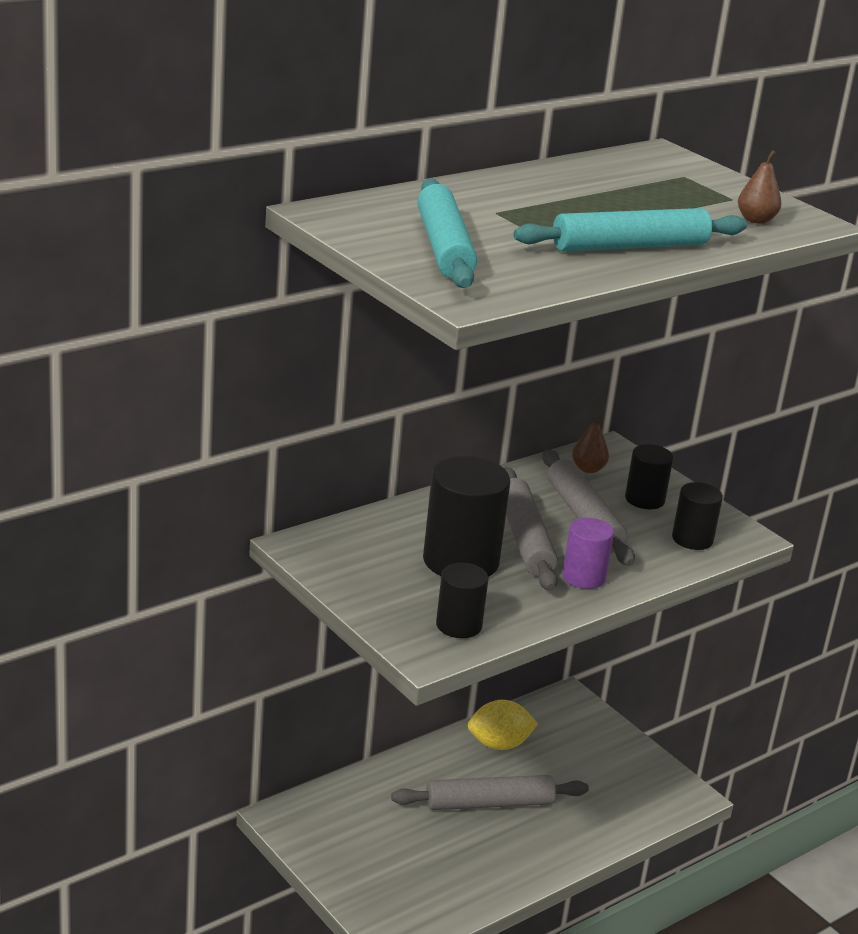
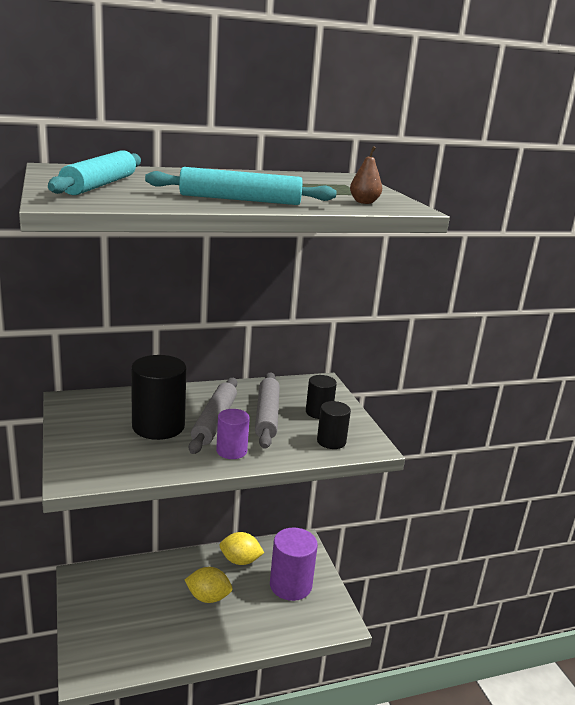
camera: 20 degrees right, 5 degrees down
(459, 625) = (114, 464): black cylinder -> none
(489, 803) = (208, 597): grey rolling pin -> yellow lemon
(588, 469) = (296, 389): brown pear -> none
(590, 762) = (290, 585): none -> purple cylinder

